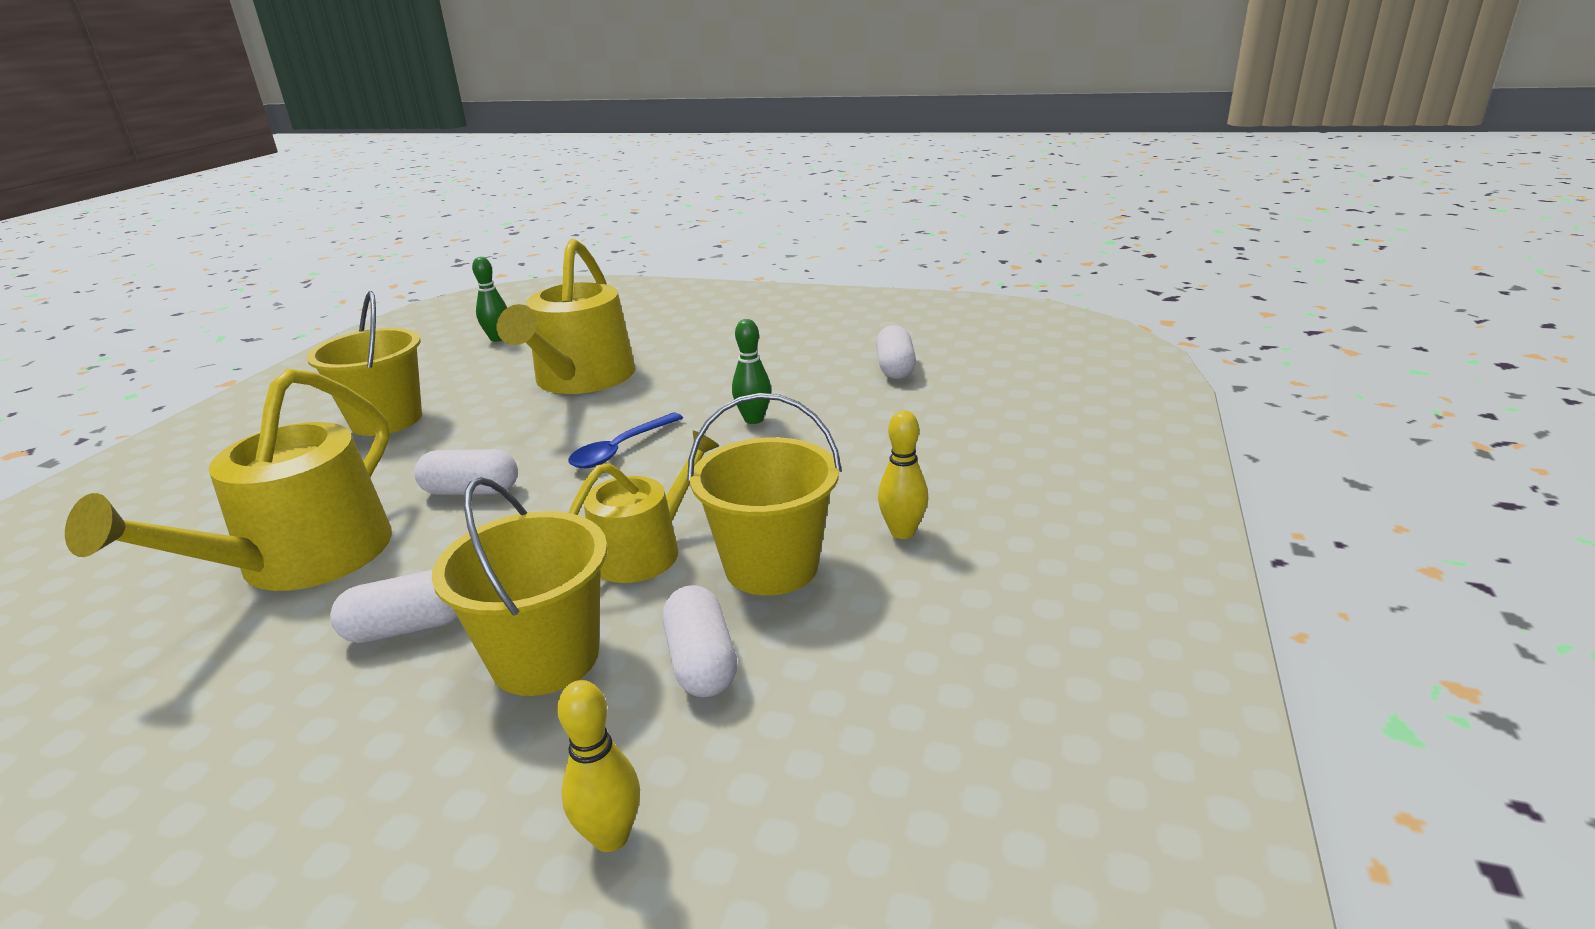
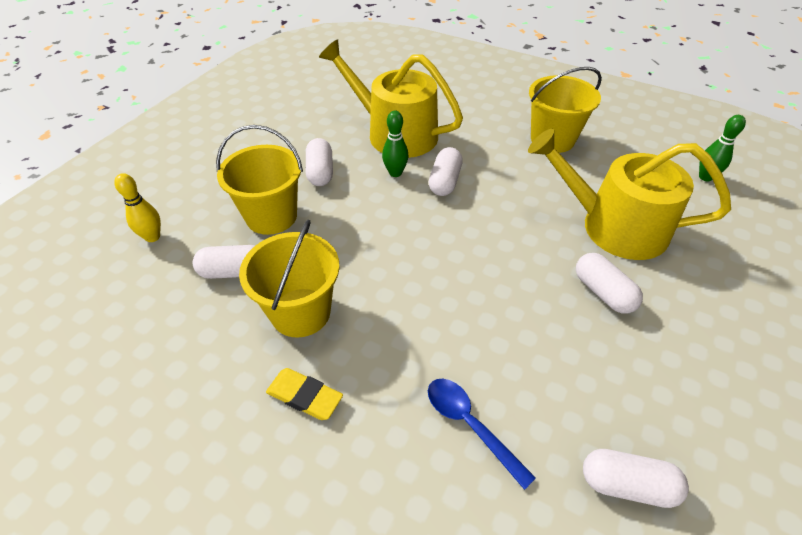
camera: 100 degrees right, 20 degrees up
(620, 449) = (481, 247): blue spoon -> blue spoon (470, 425)
(645, 550) = (347, 254): yellow watering can -> none
(686, 381) = (603, 292): none -> white capsule
(754, 419) = (515, 331): green bowling pin -> green bowling pin (395, 173)
(902, 532) = (305, 396): yellow bowling pin -> yellow eraser

